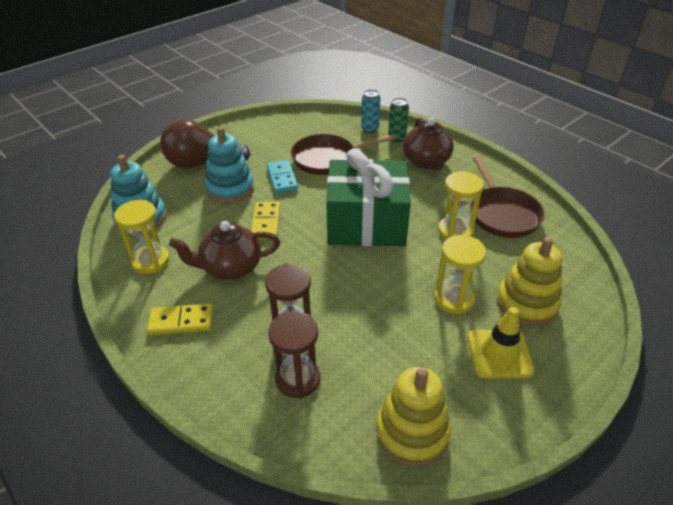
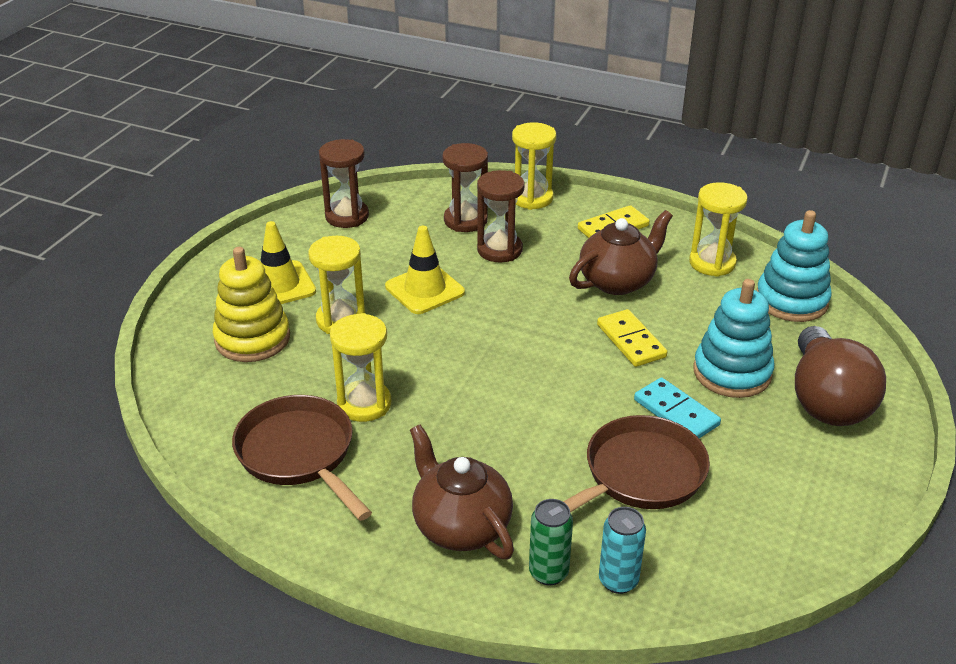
camera: 155 degrees right, 5 degrees down
(201, 163) = (826, 400): brown light bulb -> brown light bulb turned 120 degrees clockwise
(214, 388) = (532, 198): none -> yellow hourglass
(366, 223) = (496, 379): green gift -> none
(377, 307) = (424, 289): none -> yellow traffic cone
(412, 432) = (347, 216): yellow stacking toy -> brown hourglass

